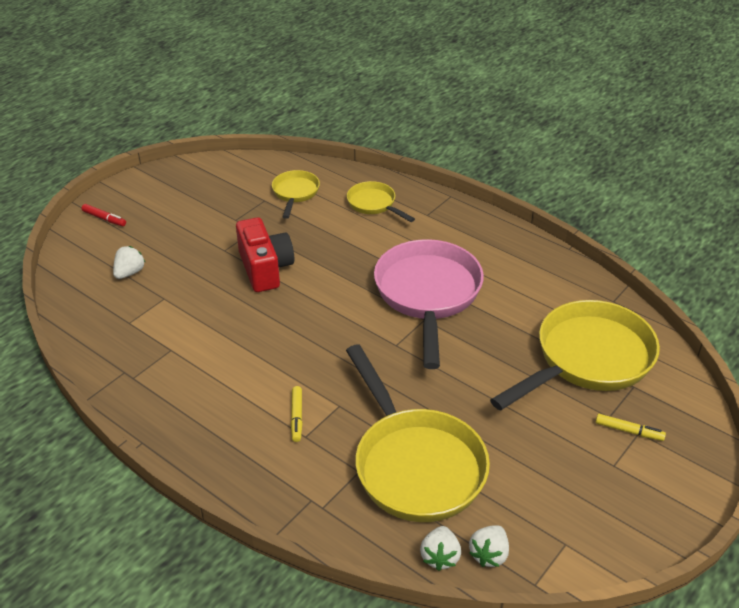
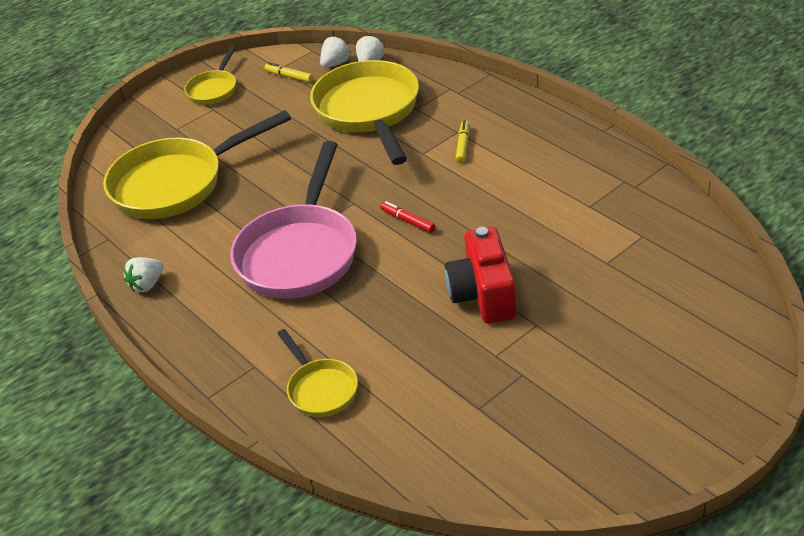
camera: 165 degrees left, 0 degrees up
(104, 218) = (718, 388): red marker -> red marker (407, 221)
(129, 273) = (657, 298): white strawberry -> white strawberry (147, 284)
(295, 193) = (431, 418): yellow pan -> yellow pan (214, 89)
(629, 431) = (183, 129): yellow marker -> yellow marker (289, 76)

